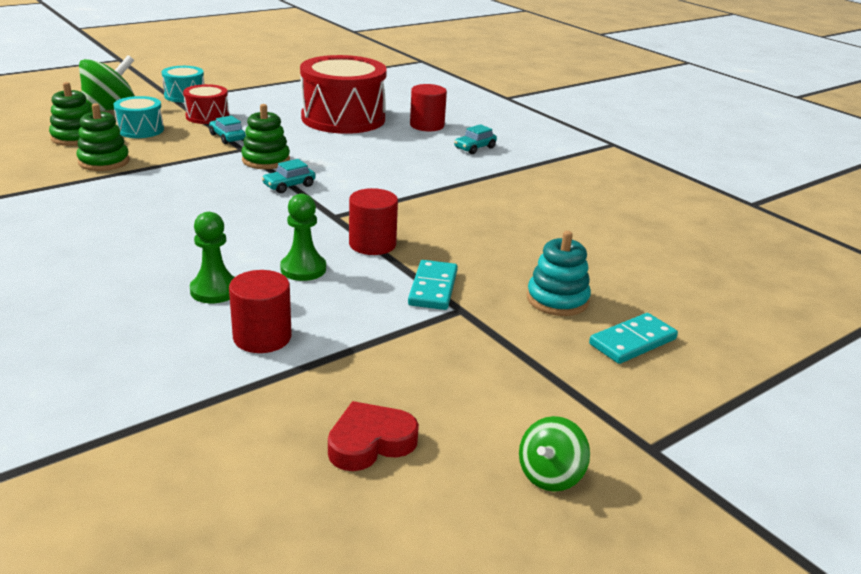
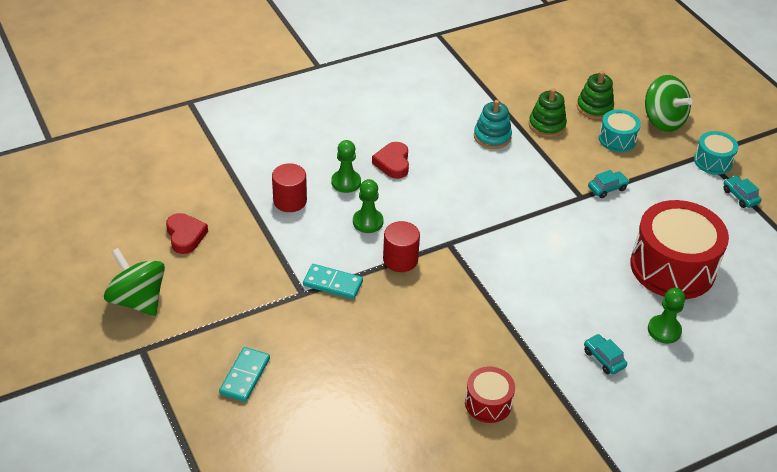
camera: 100 degrees right, 15 degrees up
(171, 256) = (393, 163): none -> red heart
(207, 116) = (658, 176): red drum -> red drum (488, 403)
(266, 160) = (557, 210): green stacking toy -> none
(289, 186) = (505, 221): turquoise car -> turquoise car (740, 196)
(427, 125) = (664, 330): red cylinder -> green pawn
(550, 475) = (138, 300): green spinning top -> green spinning top, size x1.77
(557, 300) = (306, 349): turquoise stacking toy -> turquoise stacking toy (492, 137)
(632, 341) = (245, 376): turquoise domino -> turquoise domino turned 45 degrees clockwise

